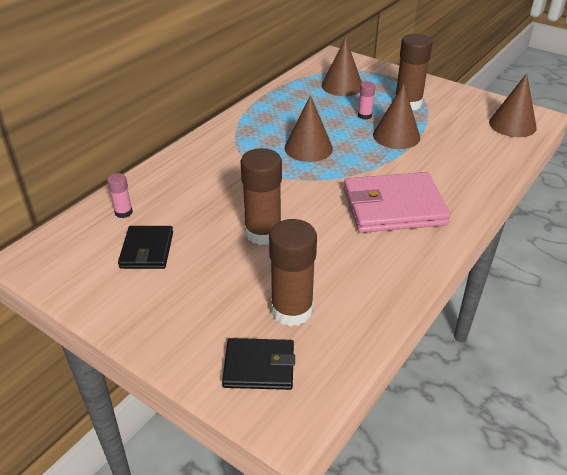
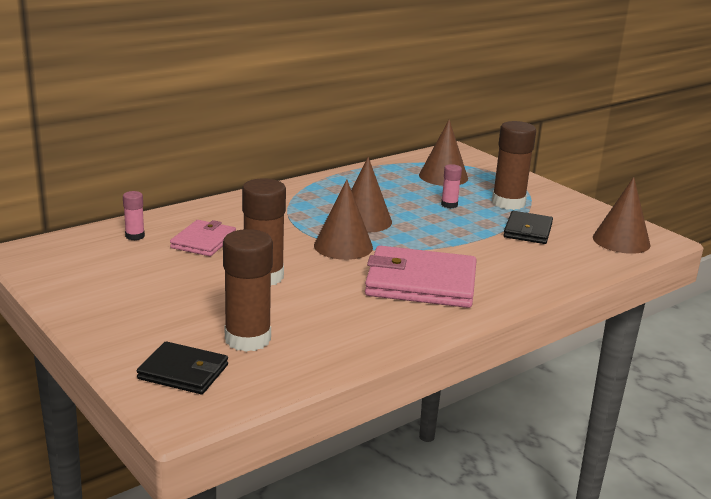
camera: 15 degrees right, 15 degrees down
(147, 250) = (137, 267): black wallet -> black wallet (528, 231)
(188, 204) = (203, 241): none -> pink wallet
(396, 136) = (472, 227): brown cone -> brown cone (343, 246)

